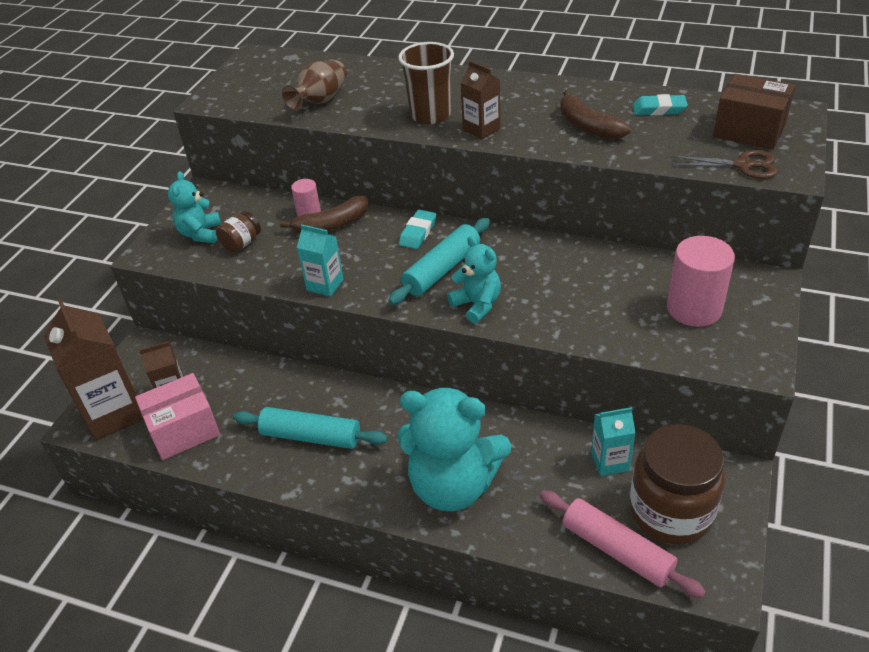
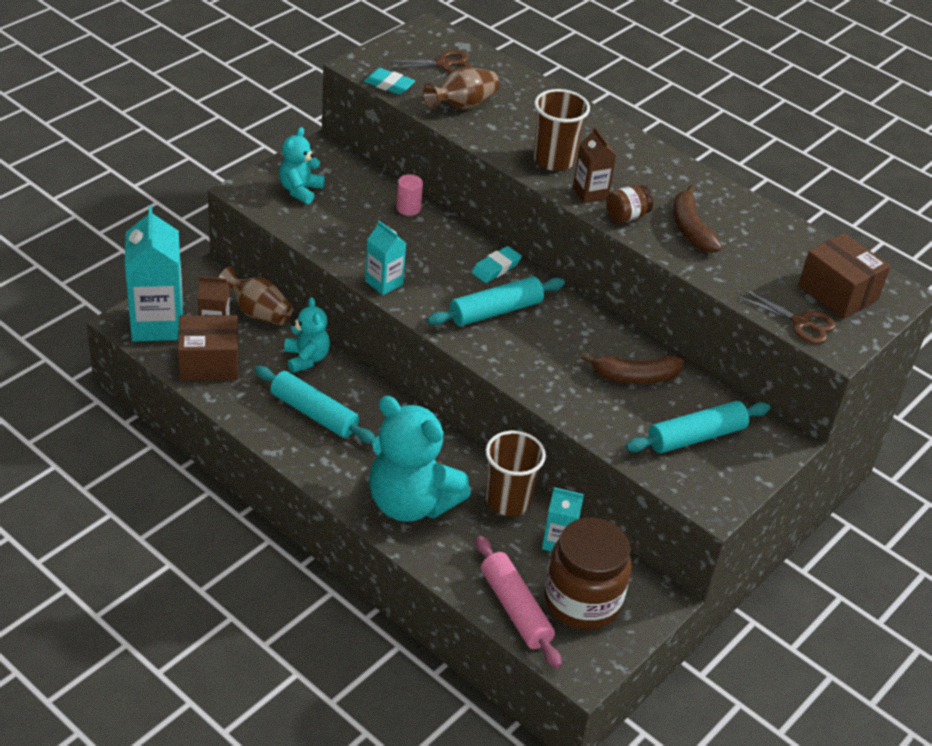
camera: 15 degrees right, 0 degrees up
(114, 413) = (157, 324): brown carton -> turquoise carton
(184, 430) = (209, 363): pink box -> brown box
(208, 362) = (257, 313): none -> brown vase
(241, 243) = (331, 214): brown jar -> brown jar (626, 216)
(283, 76) = (443, 64): none -> brown scissors
(332, 225) = (423, 229): brown banana -> brown banana (635, 377)
(477, 305) = (505, 354): turquoise teddy bear -> turquoise teddy bear (306, 358)
(539, 442) = (508, 500): none -> brown cup
(659, 109) = (771, 238): turquoise eraser -> turquoise eraser (389, 85)
(694, 308) = (696, 436): pink cylinder -> turquoise rolling pin

